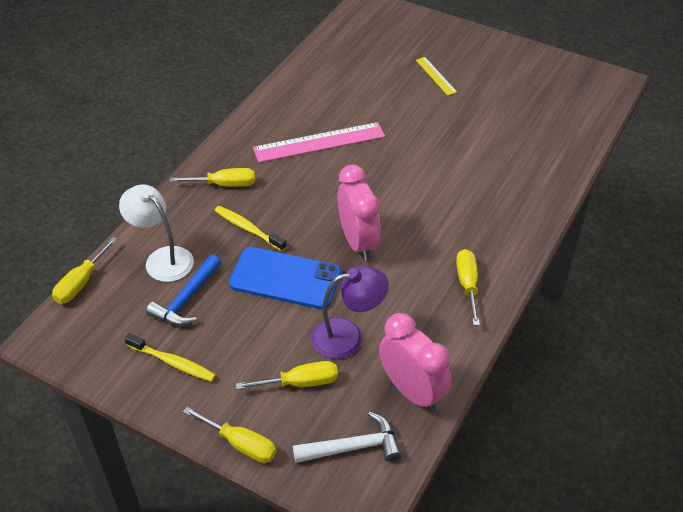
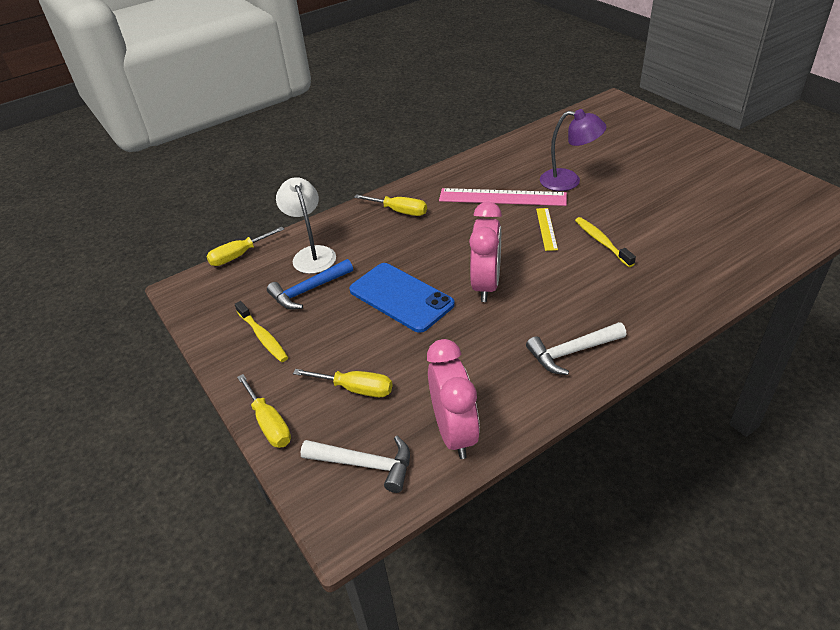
camera: 30 degrees right, 5 degrees down
(248, 229) = (396, 249): yellow toothbrush -> yellow toothbrush (601, 242)
(348, 336) = (424, 363): purple lamp -> purple lamp (568, 181)
(436, 76) = (647, 167): yellow ruler -> yellow ruler (546, 229)
(467, 285) = (571, 352): yellow screwdriver -> white hammer

